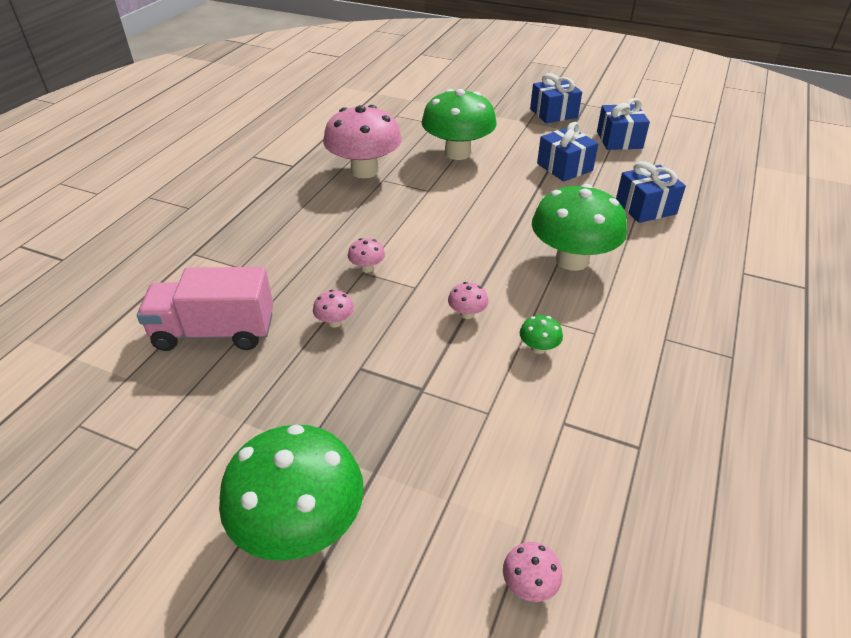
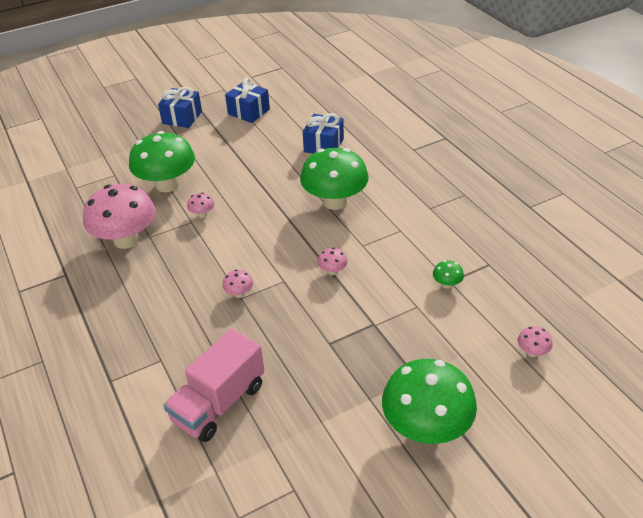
camera: 50 degrees left, 0 degrees up
(335, 322) = (275, 335): pink mushroom -> pink mushroom (202, 214)
(538, 348) = (389, 258): green mushroom -> green mushroom (447, 284)
(564, 167) = (246, 150): blue gift -> none

